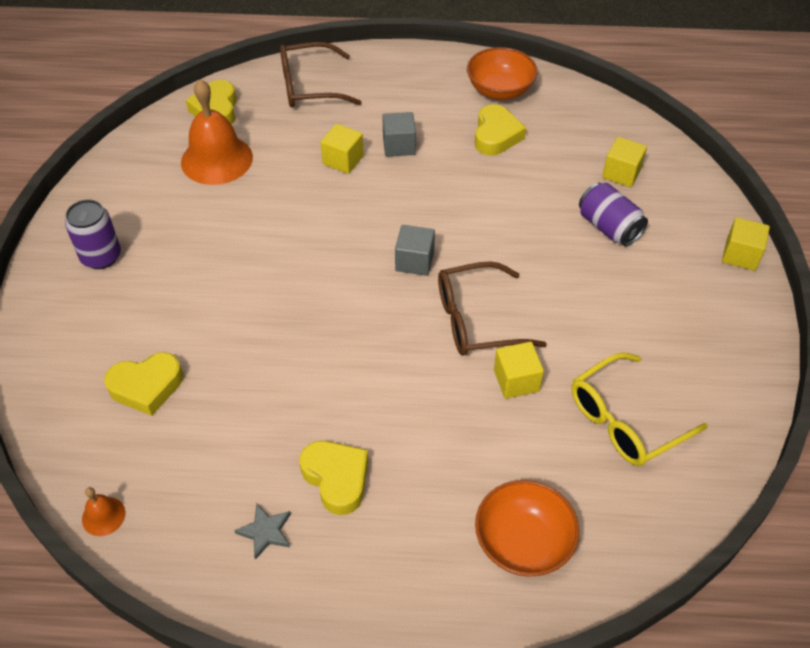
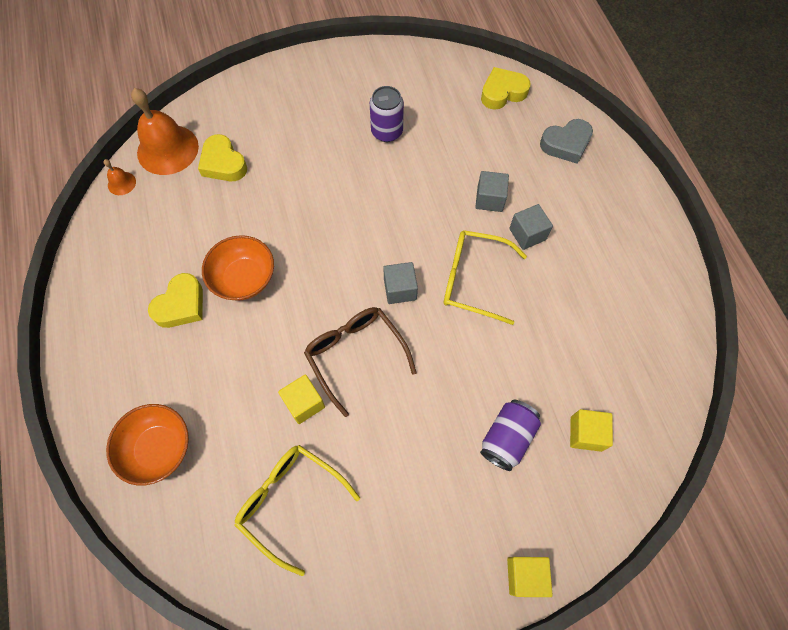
camera: 70 degrees right, 15 degrees up
(101, 257) = (324, 89): purple can -> purple can (387, 132)
(217, 159) = (448, 115): orange bell -> orange bell (167, 149)
(265, 532) = (130, 277): grey star -> none
(310, 86) = (566, 144): brown glasses -> grey heart
(343, 160) = (489, 199): yellow cube -> grey cube
(431, 200) = (474, 280): none -> yellow glasses
(496, 135) = (581, 307): yellow heart -> none
(500, 90) = (646, 293): orange bowl -> orange bowl (244, 278)

